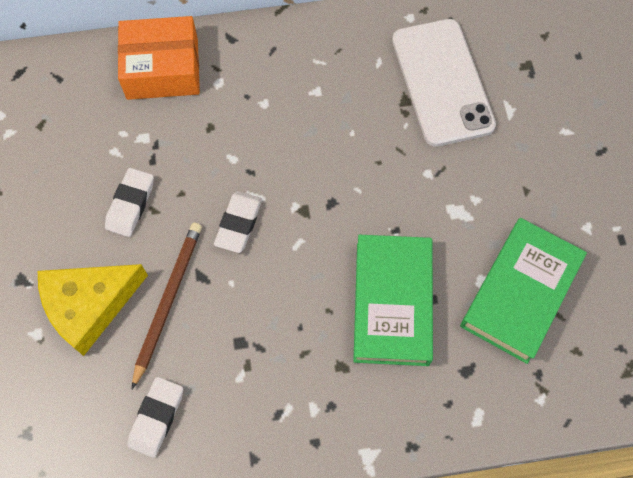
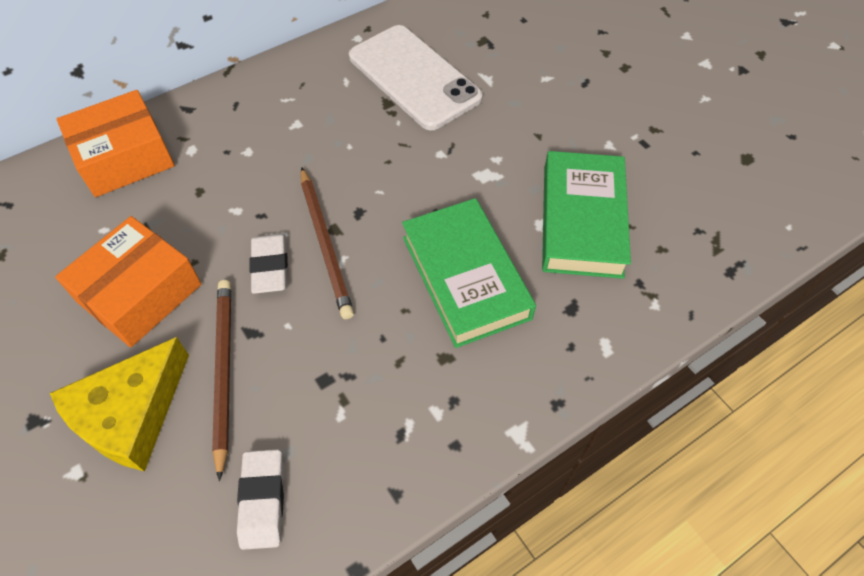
camera: 25 degrees left, 10 degrees down
(130, 204) = (140, 293): white eraser -> orange box
(291, 222) = (325, 244): none -> brown pencil

